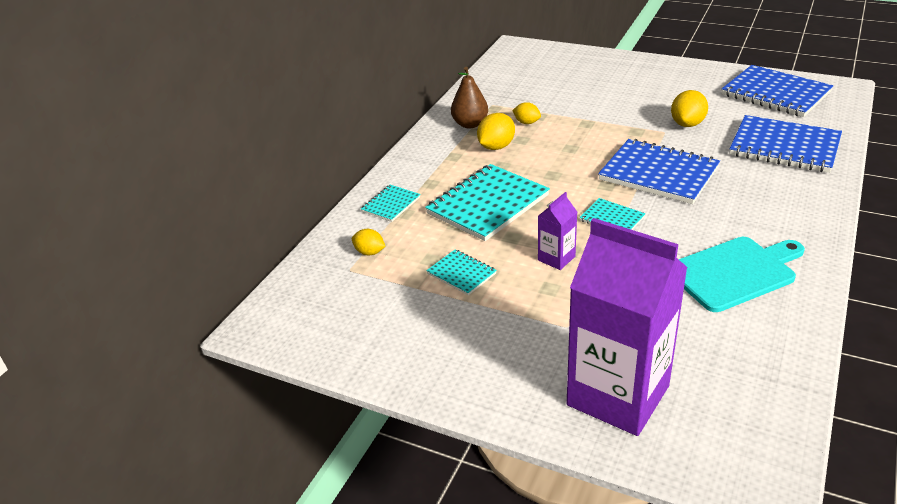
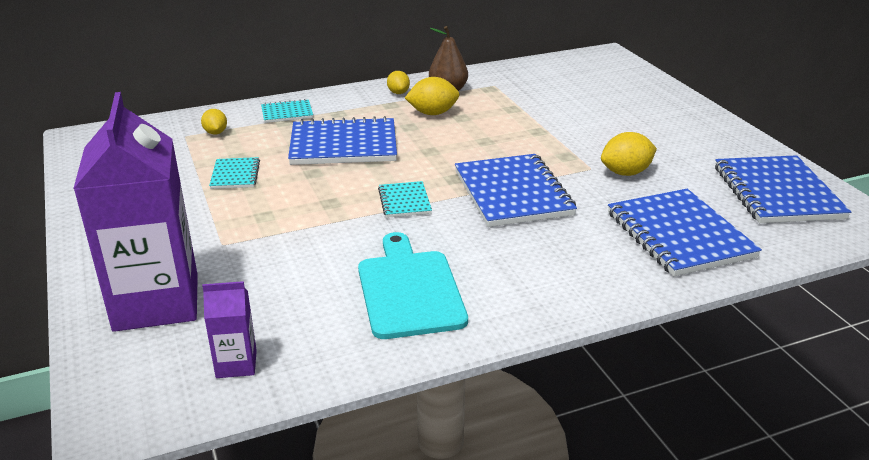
camera: 40 degrees right, 5 degrees down
(488, 204) = (343, 145): turquoise notebook -> blue notebook
(526, 122) = (492, 108): yellow lemon -> yellow lemon (398, 93)
(556, 258) = (310, 202): purple carton -> purple carton (236, 364)
(734, 272) = (409, 290): turquoise cutting board -> turquoise cutting board turned 120 degrees counterclockwise

